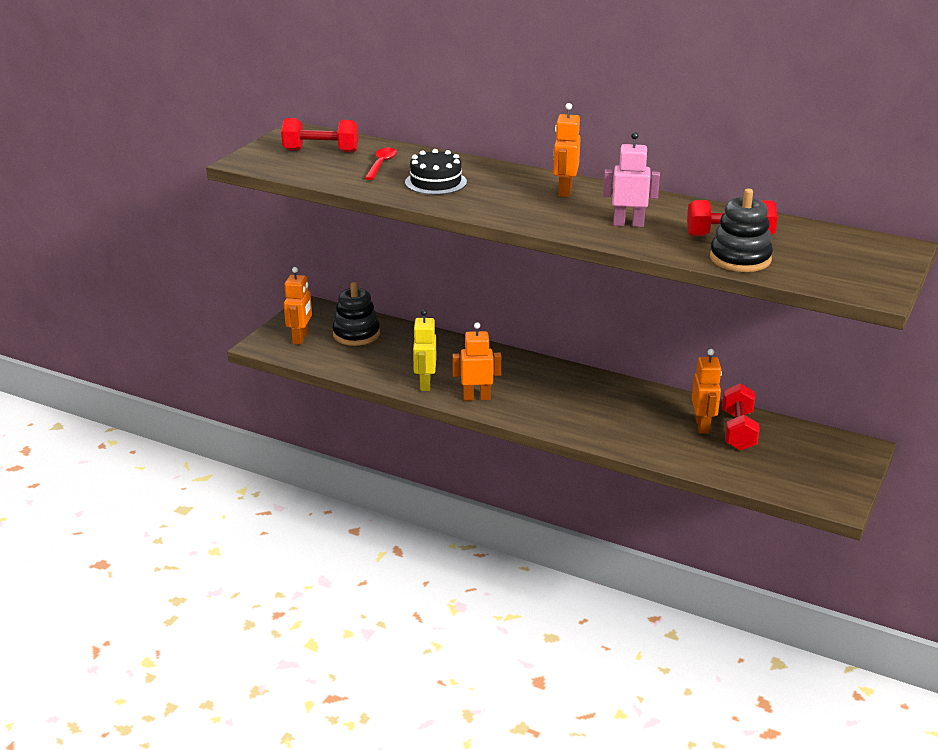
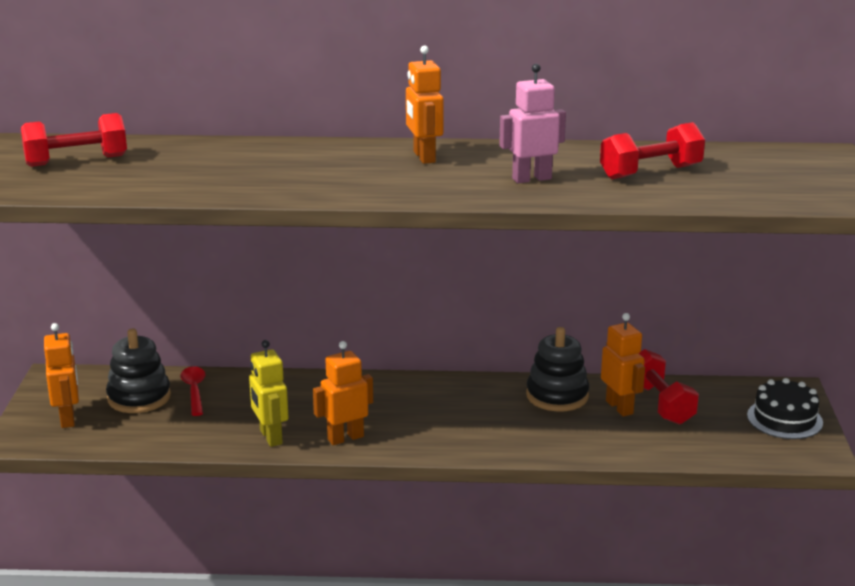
camera: 25 degrees left, 5 degrees down
(381, 164) = (171, 164): red spoon -> red spoon (194, 390)
(435, 182) = (261, 172): black cake -> black cake (784, 419)
(740, 259) = (687, 193): black stacking toy -> black stacking toy (557, 396)

